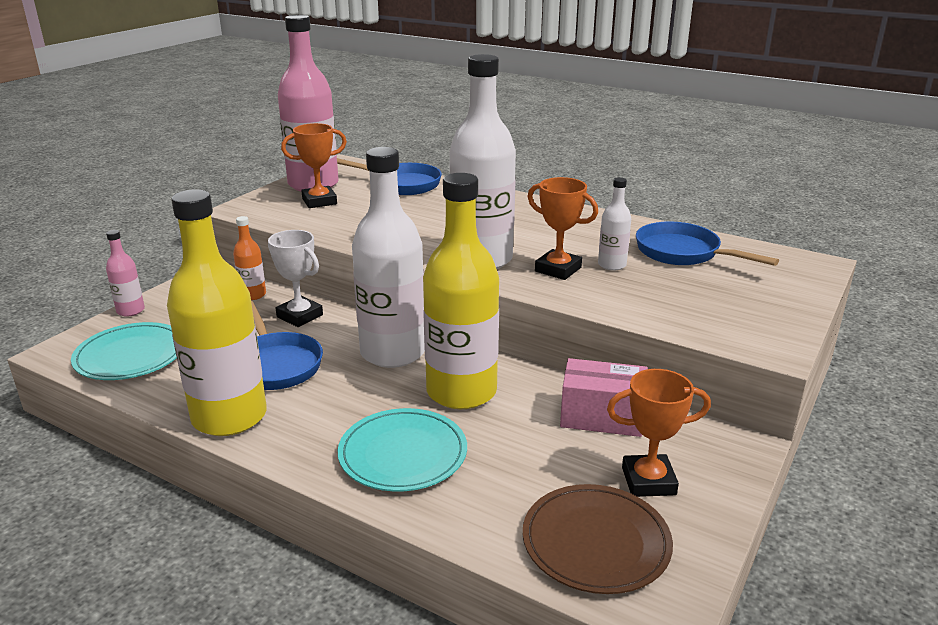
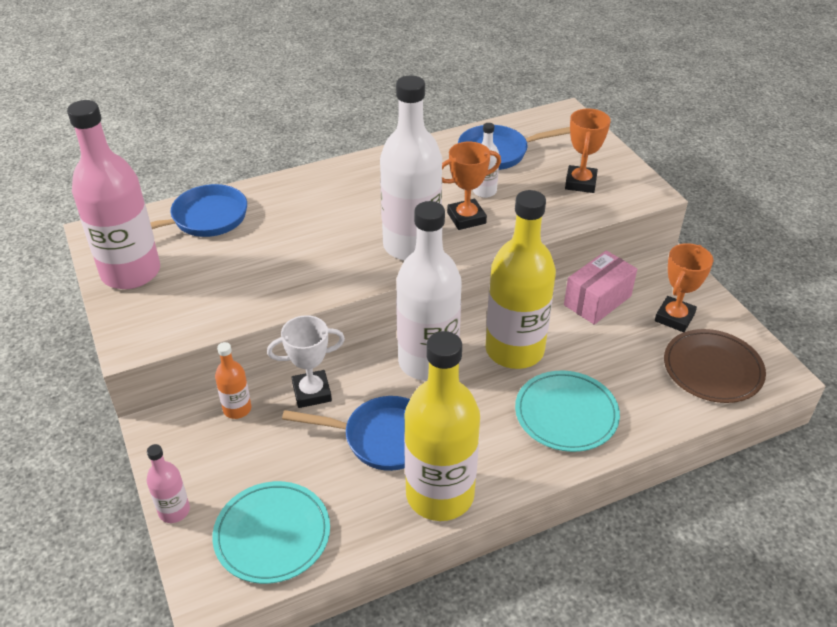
camera: 55 degrees left, 15 degrees up
(319, 201) = (181, 284): orange trophy -> orange trophy (580, 183)

